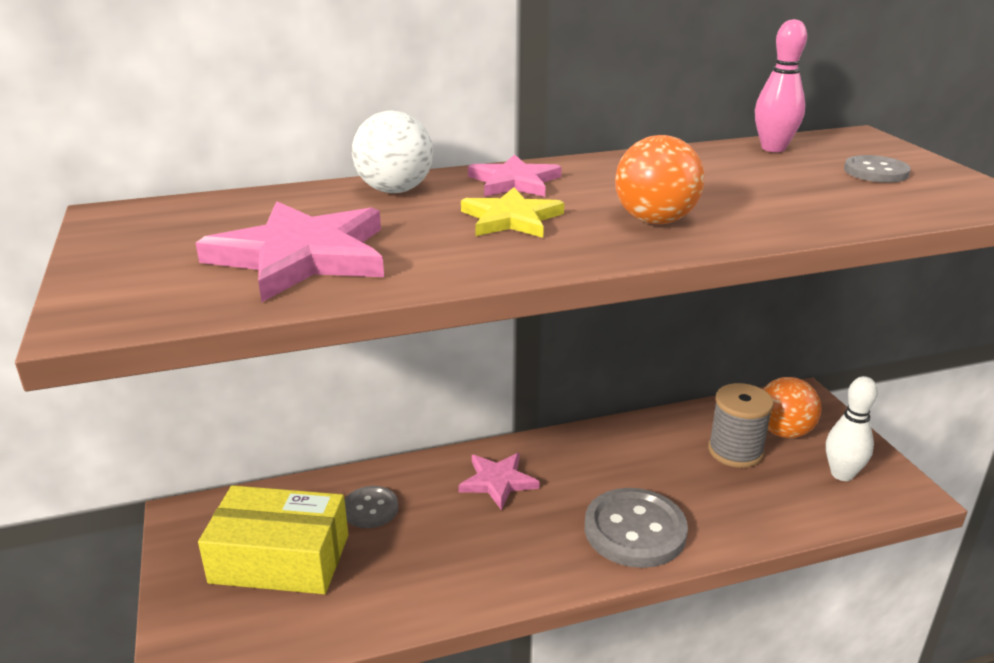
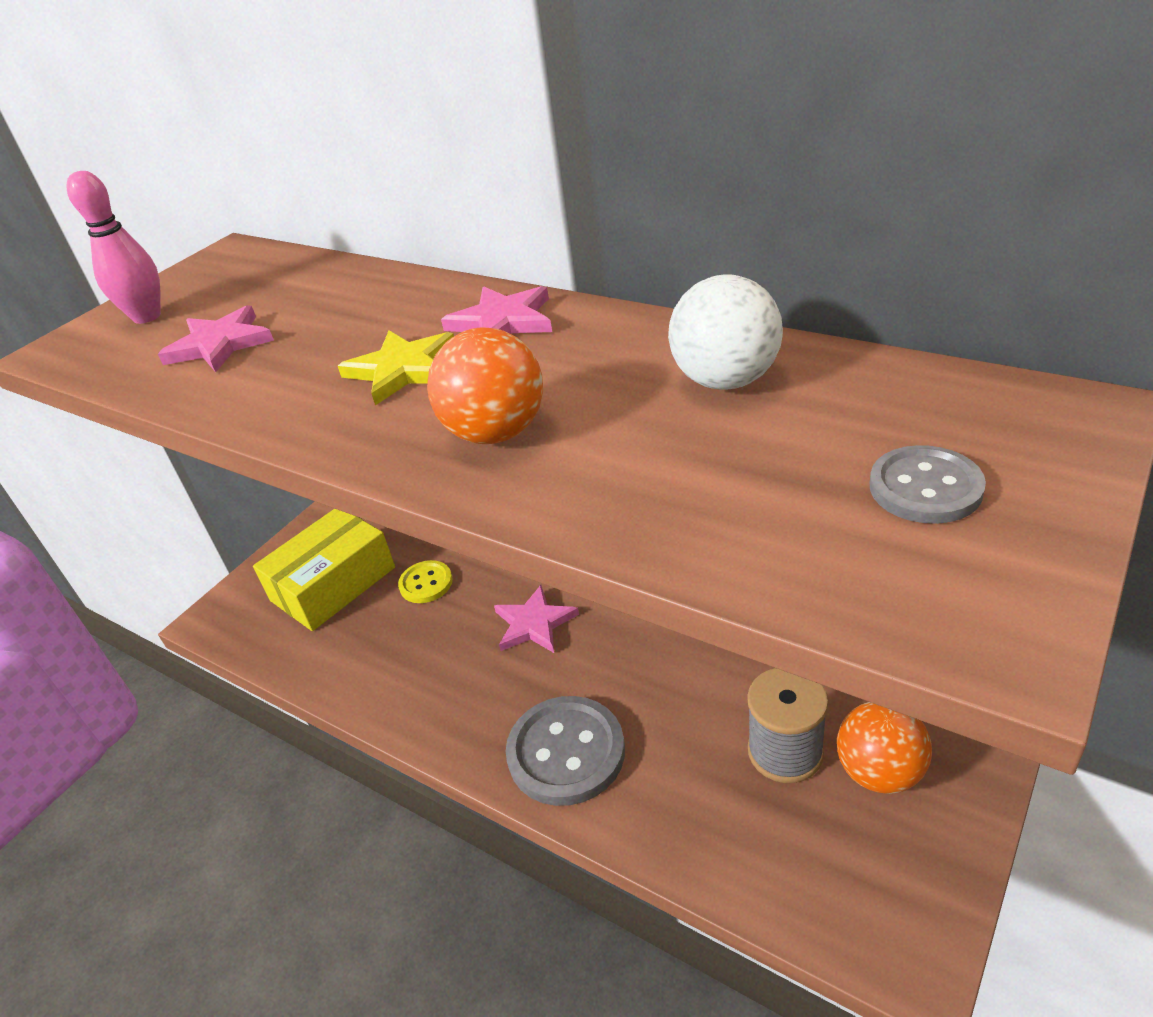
camera: 55 degrees right, 10 degrees up
(280, 558) = (333, 584): yellow box -> yellow box turned 75 degrees clockwise
(301, 256) = (220, 344): pink star -> pink star, size x0.61
(370, 509) = (426, 583): grey button -> yellow button
(395, 190) = (403, 295): white ball -> white ball (726, 380)
(773, 148) = (880, 382): pink bowling pin -> pink bowling pin (147, 317)
(842, 474) = (865, 872): white bowling pin -> none

